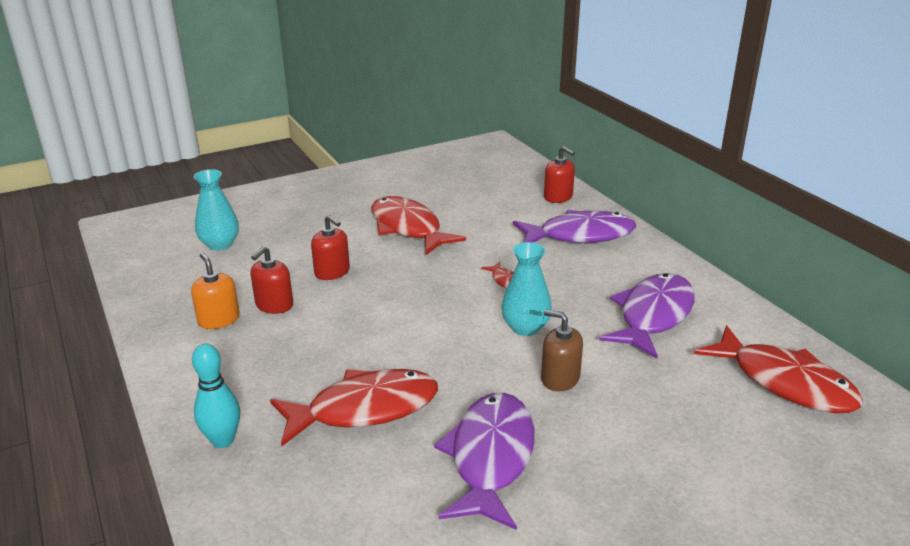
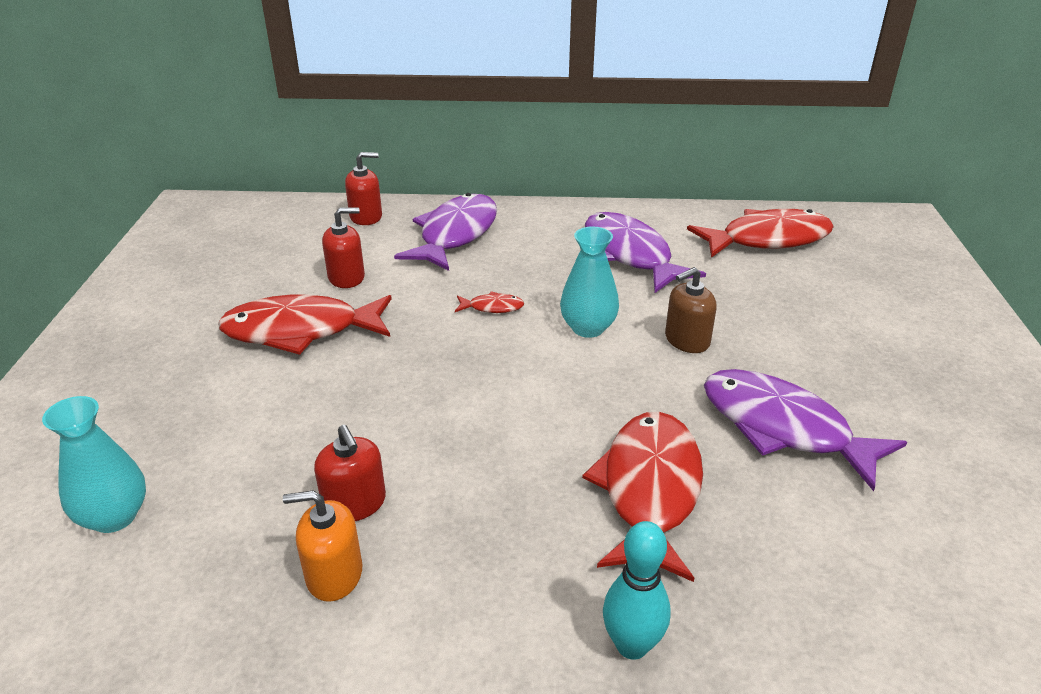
camera: 60 degrees left, 5 degrees up
(332, 272) = (330, 425): red soap dispenser -> red soap dispenser (346, 277)

